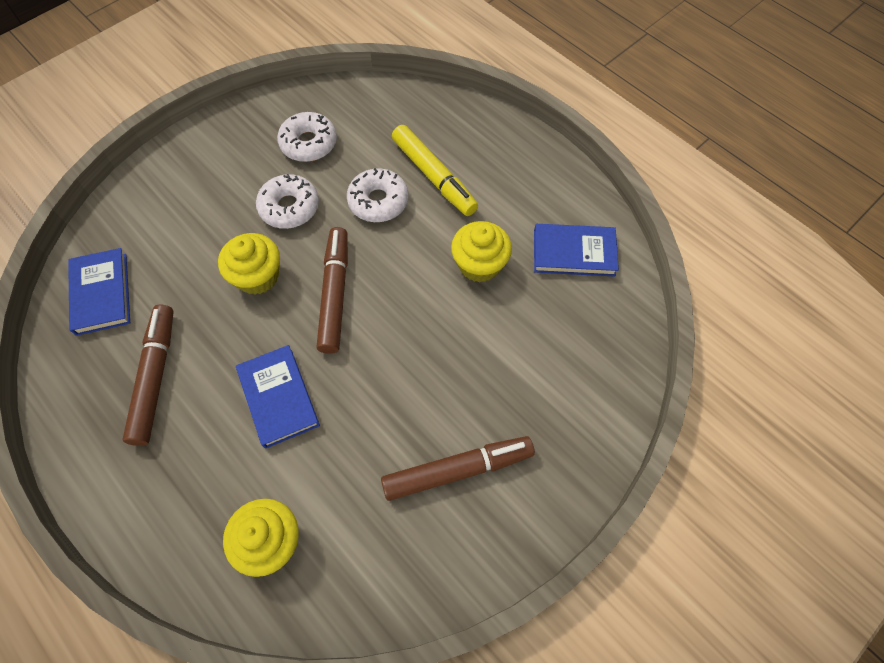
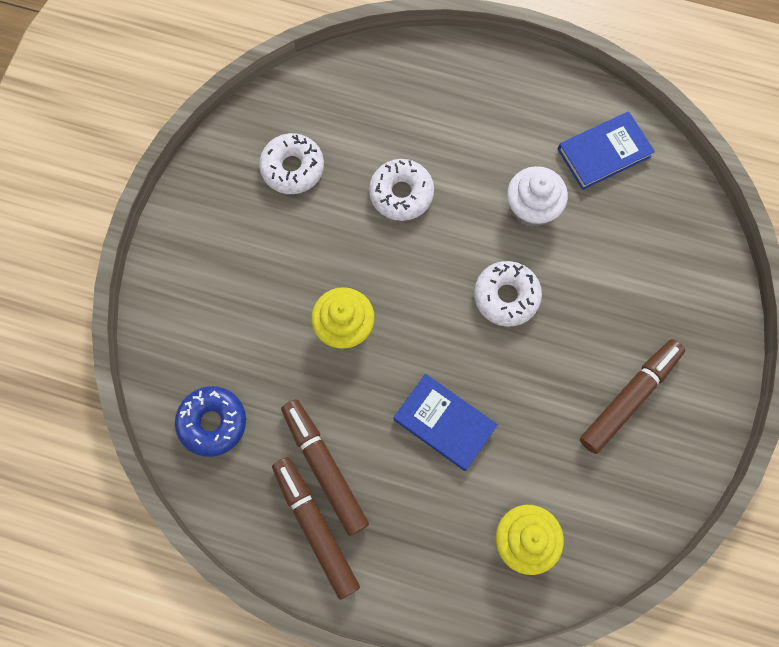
camera: 30 degrees left, 10 degrees up
(101, 293) = (213, 422): blue book -> blue donut
(289, 207) = (323, 244): white donut -> white donut (506, 296)
(335, 294) = (426, 304): brown marker -> brown marker (315, 527)
(434, 176) = (434, 141): yellow marker -> none
(479, 264) = (531, 208): yellow cupcake -> white cupcake

